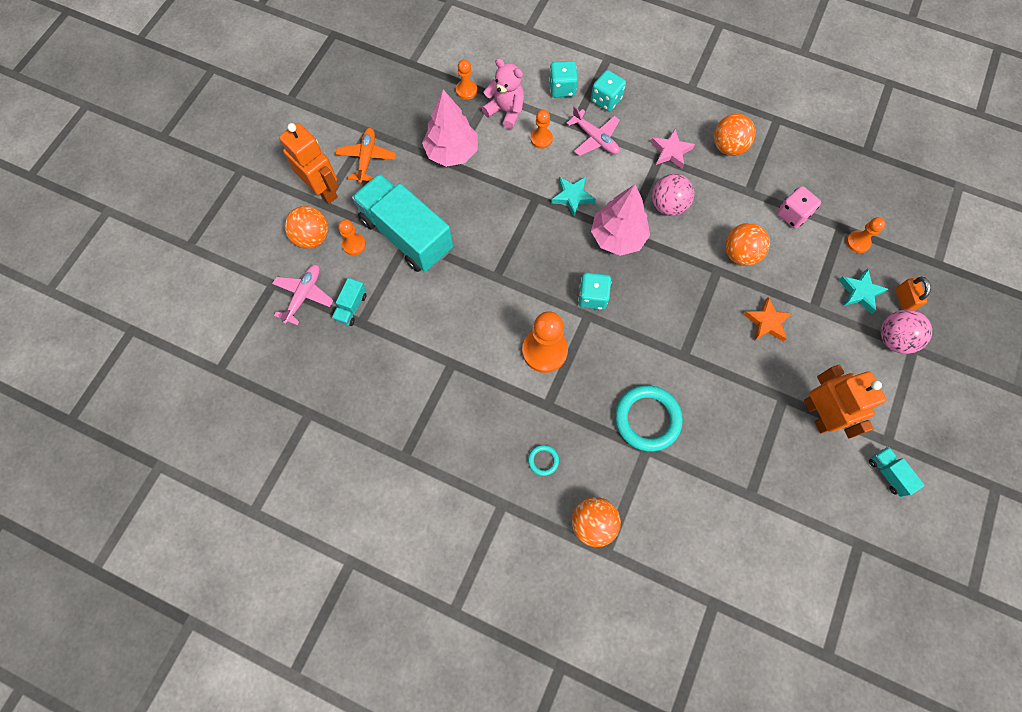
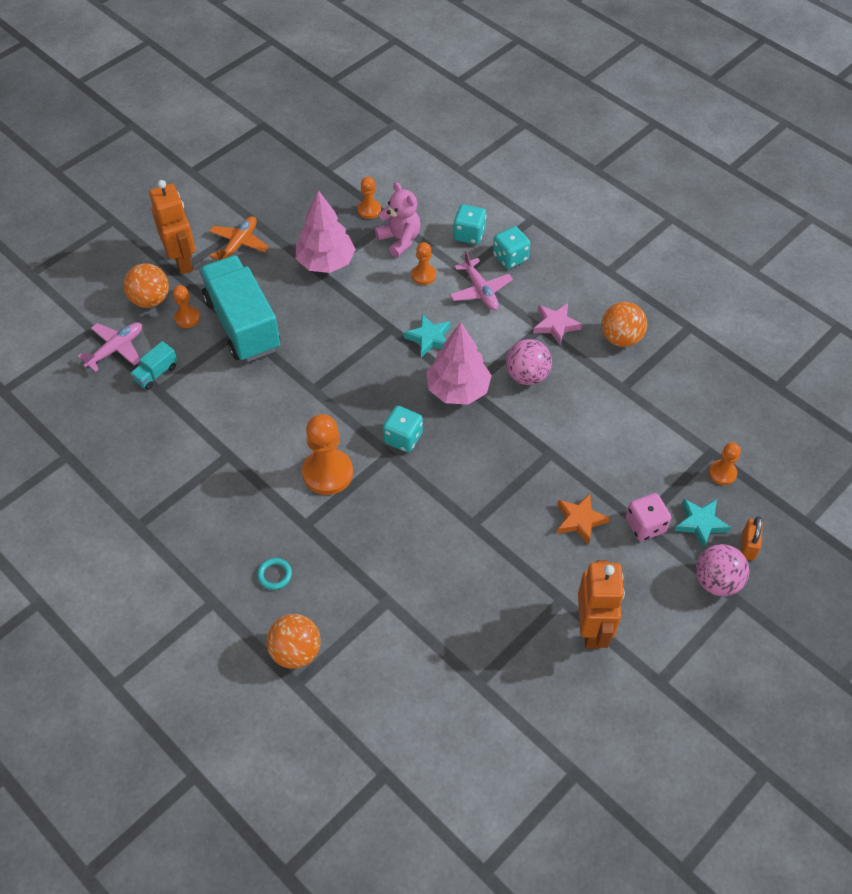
camera: 20 degrees right, 15 degrees down
(647, 419) = (402, 572): turquoise ring -> none
(740, 254) = (583, 445): orange ball -> none
(792, 214) = (661, 424): pink dice -> pink dice (645, 525)
(888, 473) = (644, 714): turquoise truck -> none

